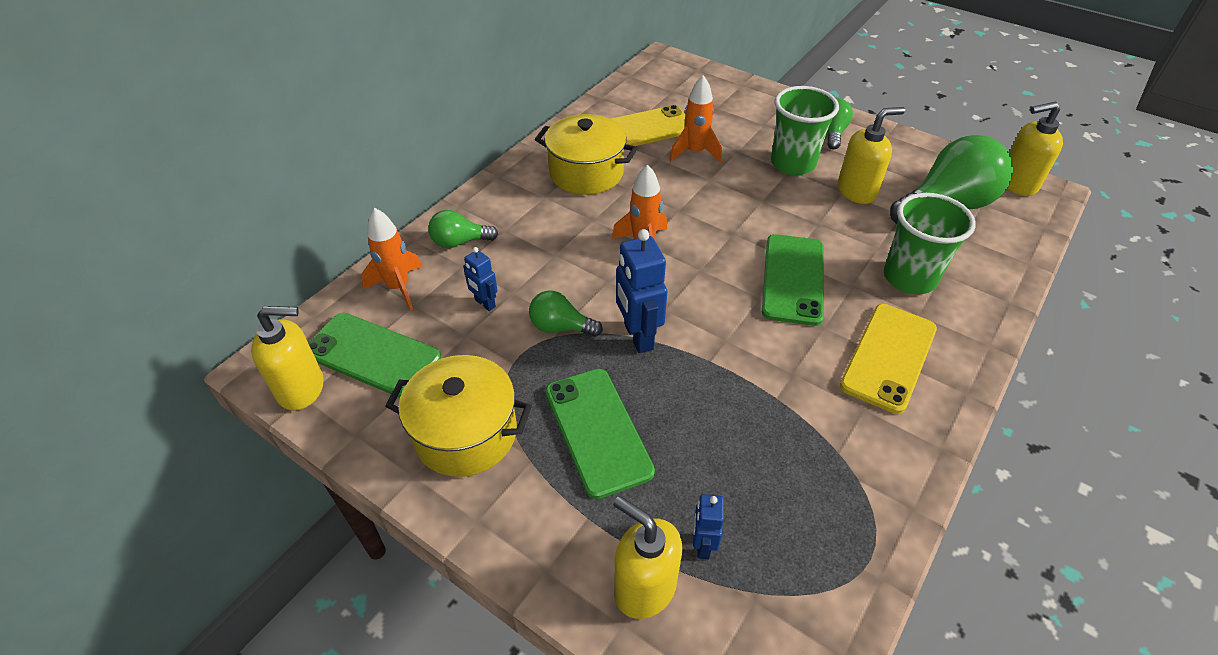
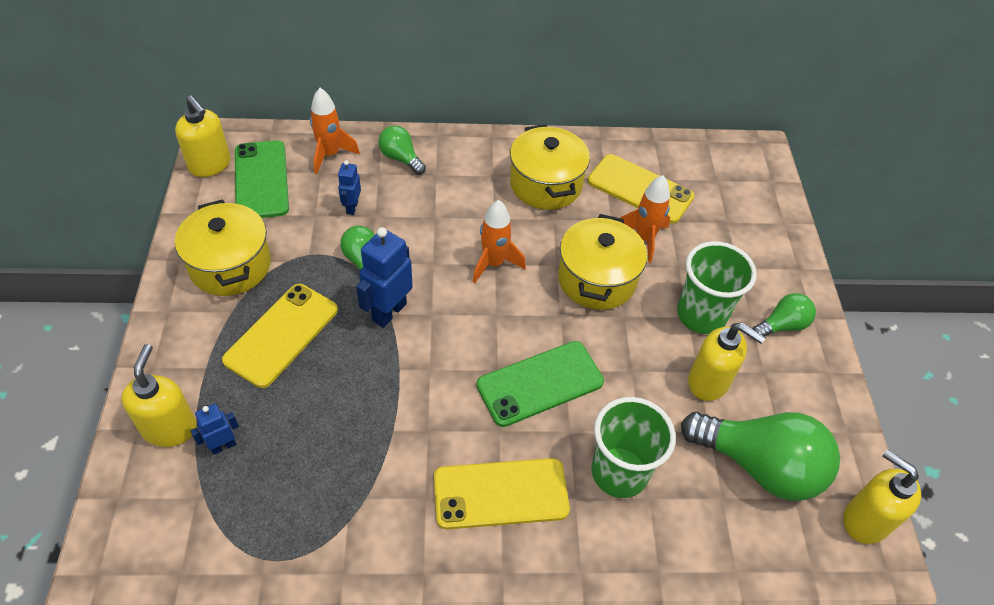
camera: 50 degrees right, 5 degrees up
(597, 431) = (281, 334): green phone -> yellow phone
(713, 196) = (597, 279): none -> yellow pot

